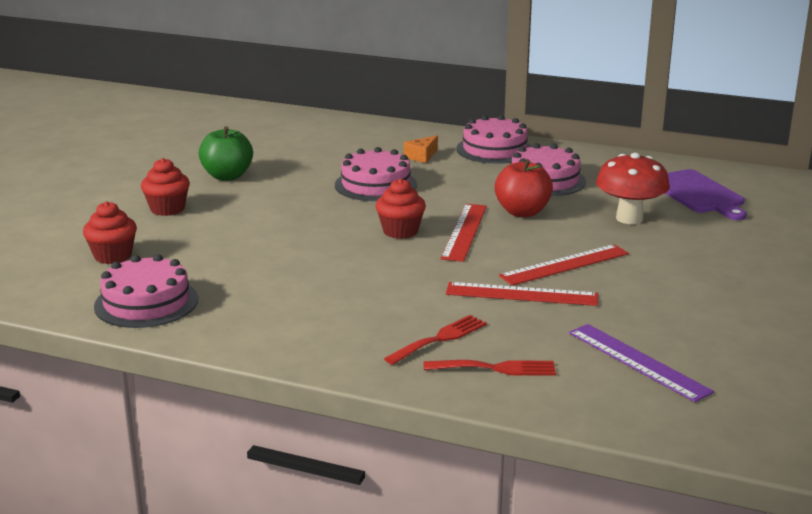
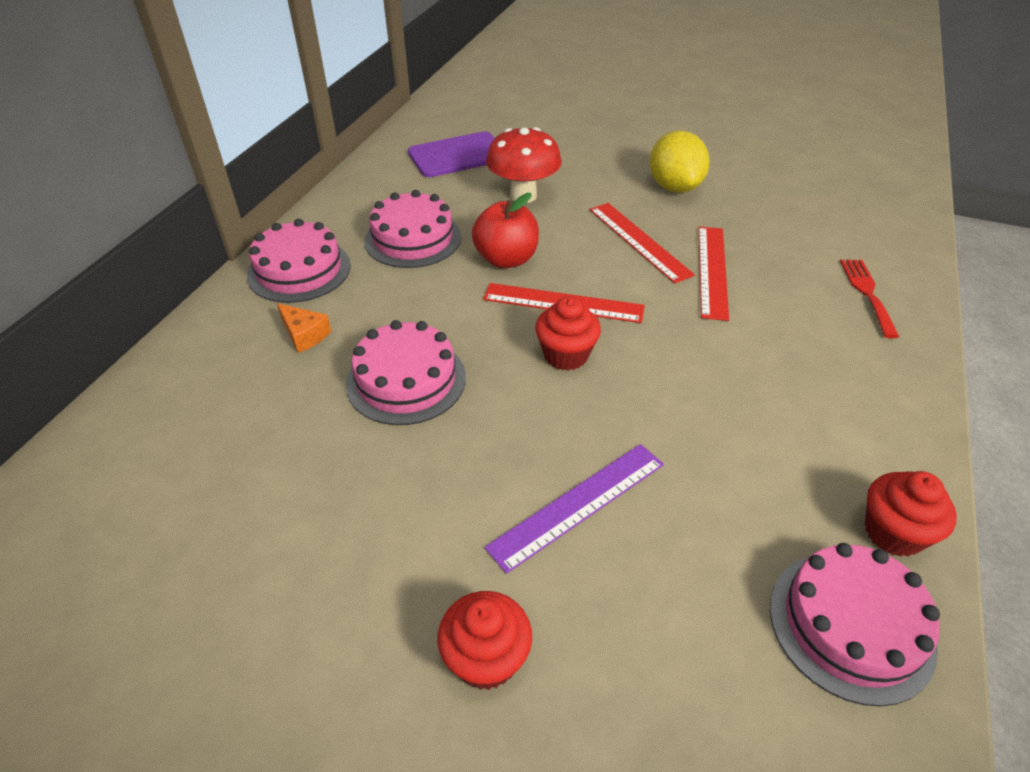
camera: 90 degrees left, 20 degrees up
(113, 256) = (701, 717): red cupcake -> red cupcake (893, 533)
(227, 176) = (335, 577): green apple -> none
(440, 339) = (827, 326): red fork -> none
(638, 361) = (816, 219): purple ruler -> purple ruler (578, 504)
(677, 288) = (674, 187): none -> yellow lemon

